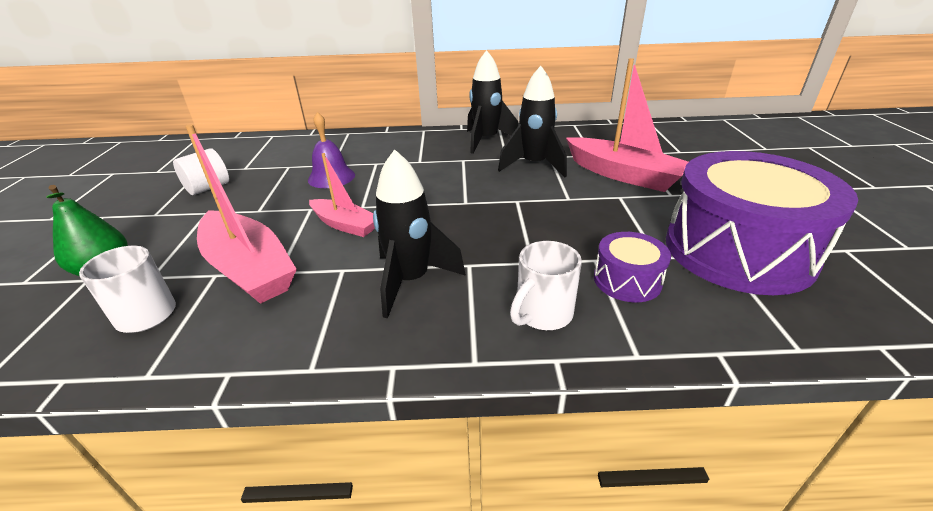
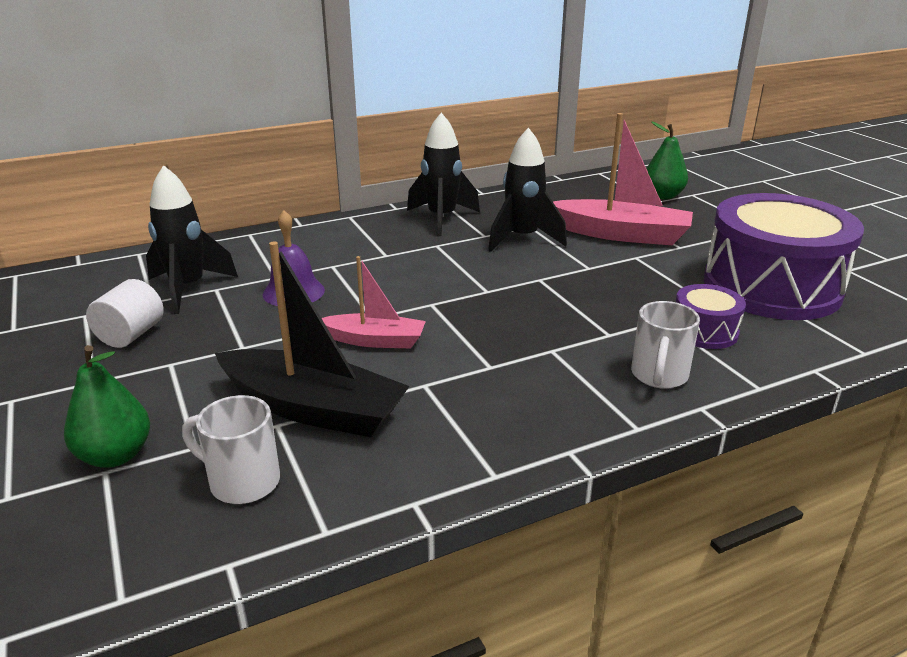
camera: 25 degrees left, 5 degrees down
(249, 269) = (313, 409): pink boat -> black boat
(411, 281) = (510, 378): black rocket -> black rocket (188, 289)
(692, 148) = (662, 196): none -> green pear

